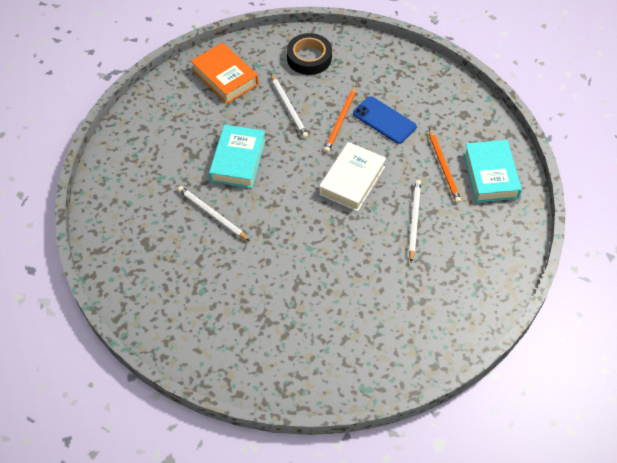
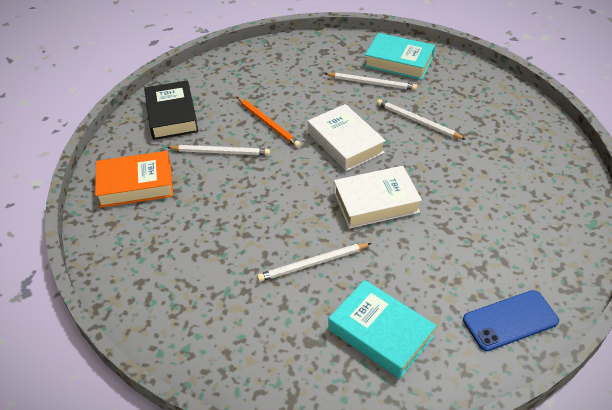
camera: 60 degrees left, 10 degrees down
(238, 160) = (256, 215): turquoise book -> turquoise book (380, 333)
(296, 228) = (376, 202): none -> white book
(309, 58) = (172, 115): black tape -> black book
(384, 120) = (291, 97): blue phone -> blue phone (510, 320)
(443, 167) = (372, 83): orange pencil -> white pencil

